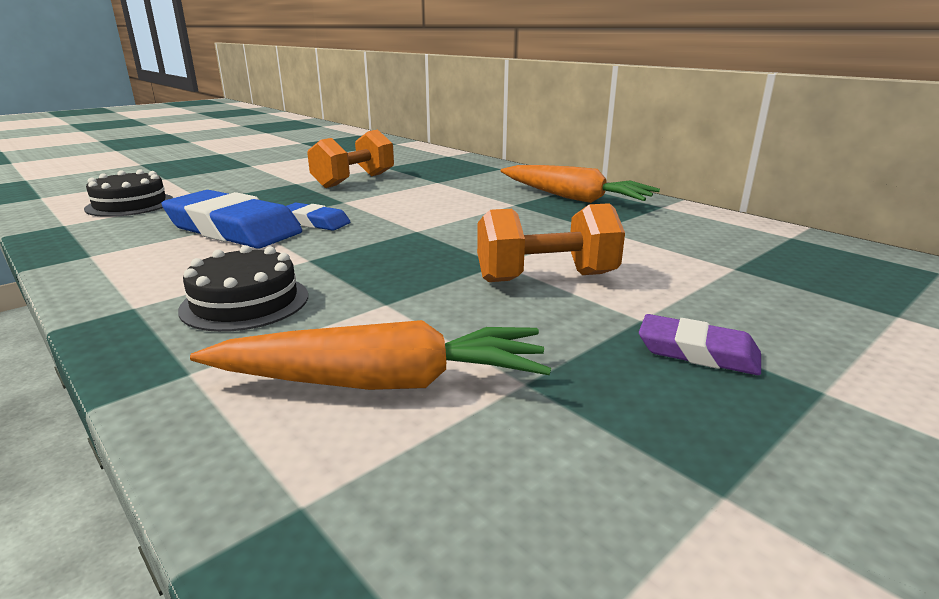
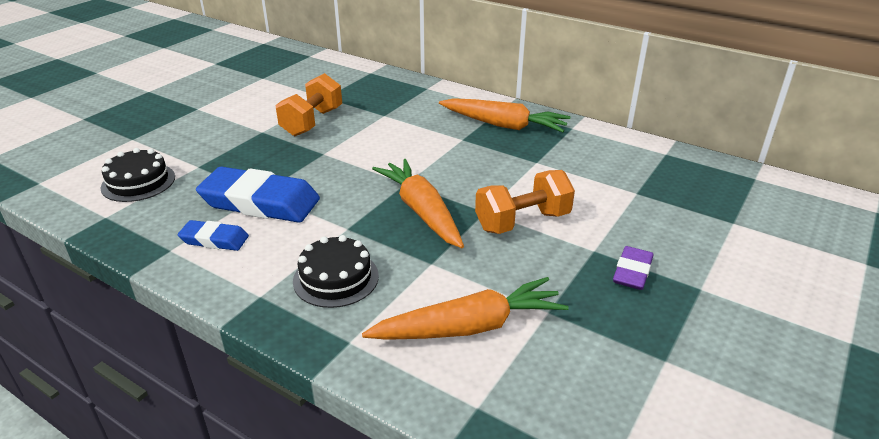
camera: 15 degrees left, 10 degrees up
(314, 222) = (319, 184): blue eraser -> blue eraser (214, 239)
(415, 254) = (421, 211): none -> orange carrot
(697, 352) = (632, 272): purple eraser -> purple eraser turned 75 degrees counterclockwise

